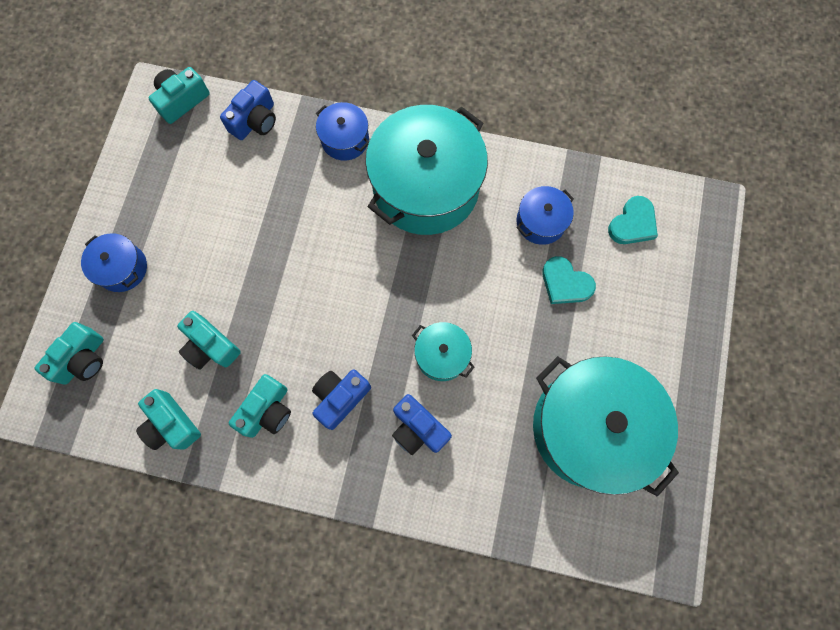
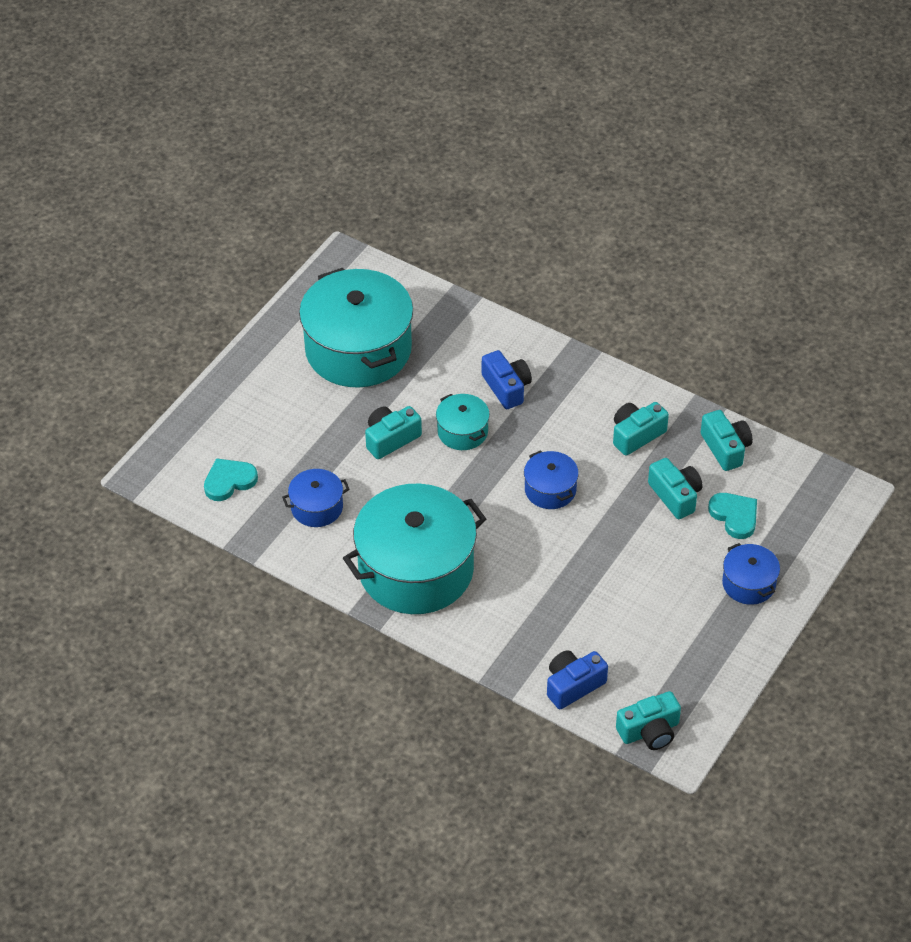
camera: 160 degrees left, 25 degrees down
(82, 359) = (800, 519): turquoise camera -> turquoise camera (391, 439)
(340, 398) = (567, 426): blue camera -> none
(345, 139) = (481, 638): blue pot -> blue pot (550, 490)
(565, 283) = (321, 453): turquoise heart -> turquoise heart (734, 516)

